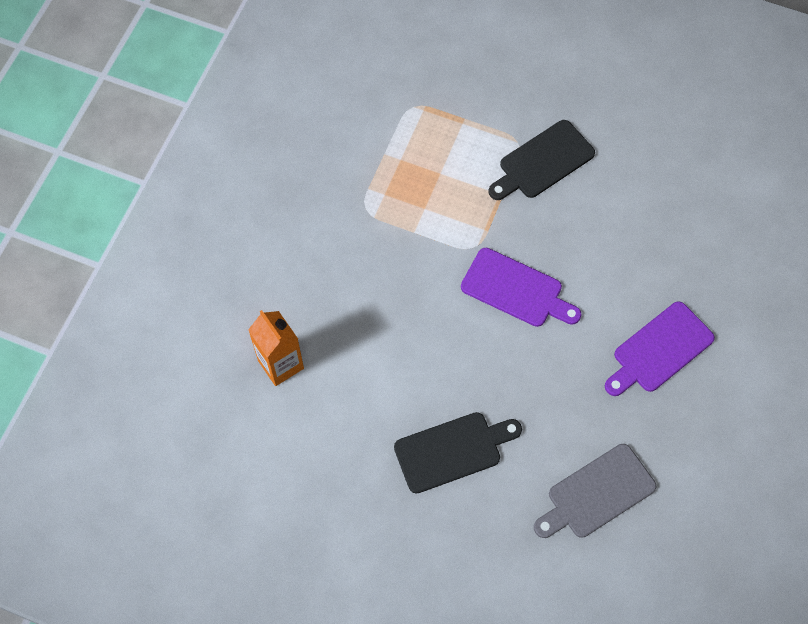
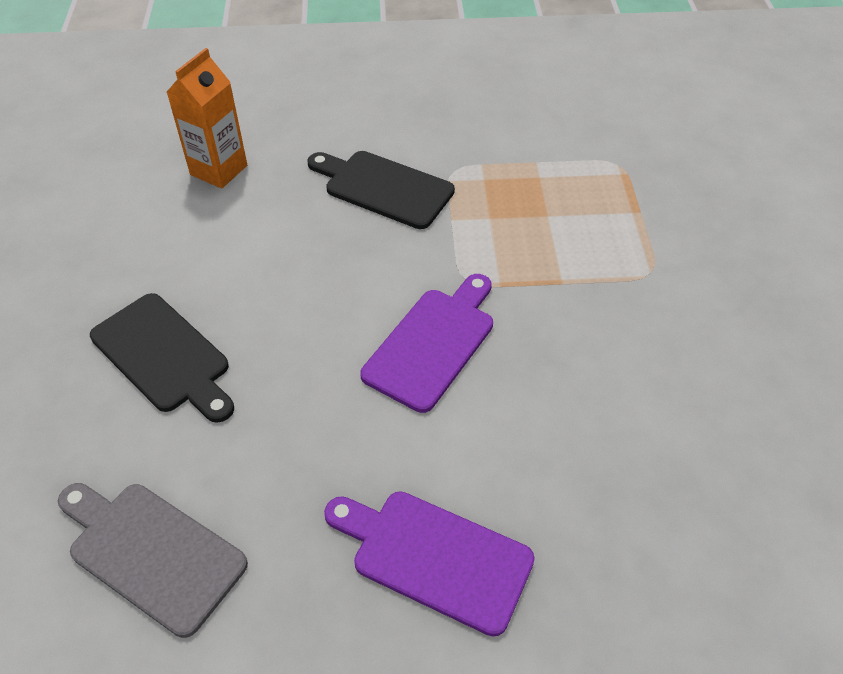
camera: 65 degrees right, 15 degrees down
(516, 289) = (433, 343): purple cutting board -> purple cutting board turned 150 degrees counterclockwise
(543, 162) = (642, 307): black cutting board -> black cutting board (383, 188)

